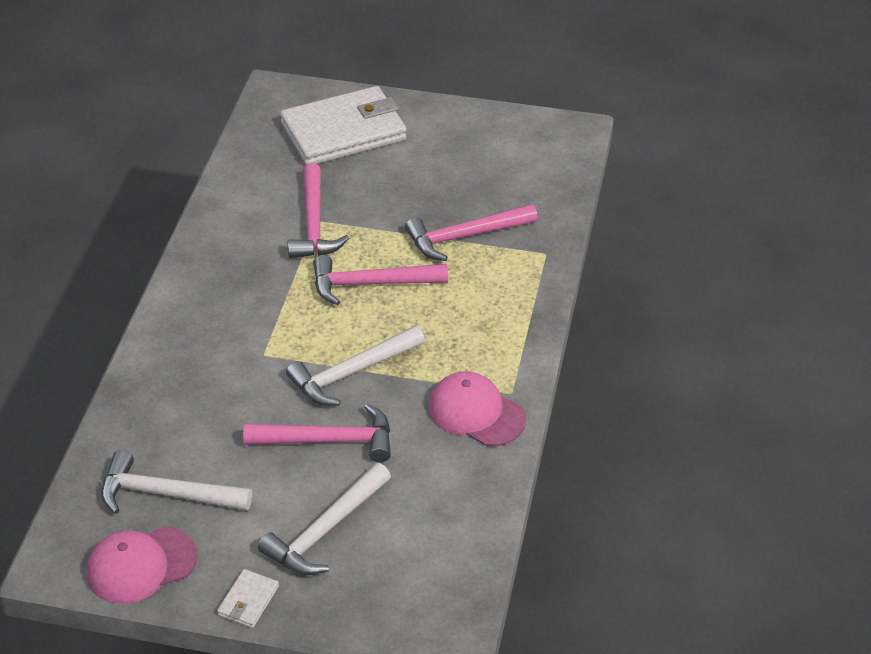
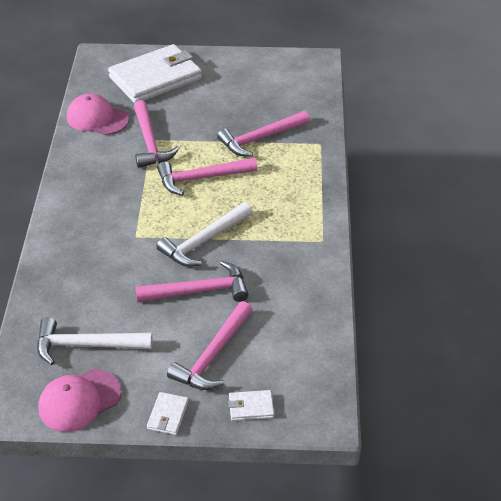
camera: 10 degrees left, 0 degrees up
(325, 530) = (213, 355): white hammer -> pink hammer
(357, 606) = (251, 407): none -> white wallet
(476, 413) = (301, 258): pink cap -> pink cap (97, 118)

